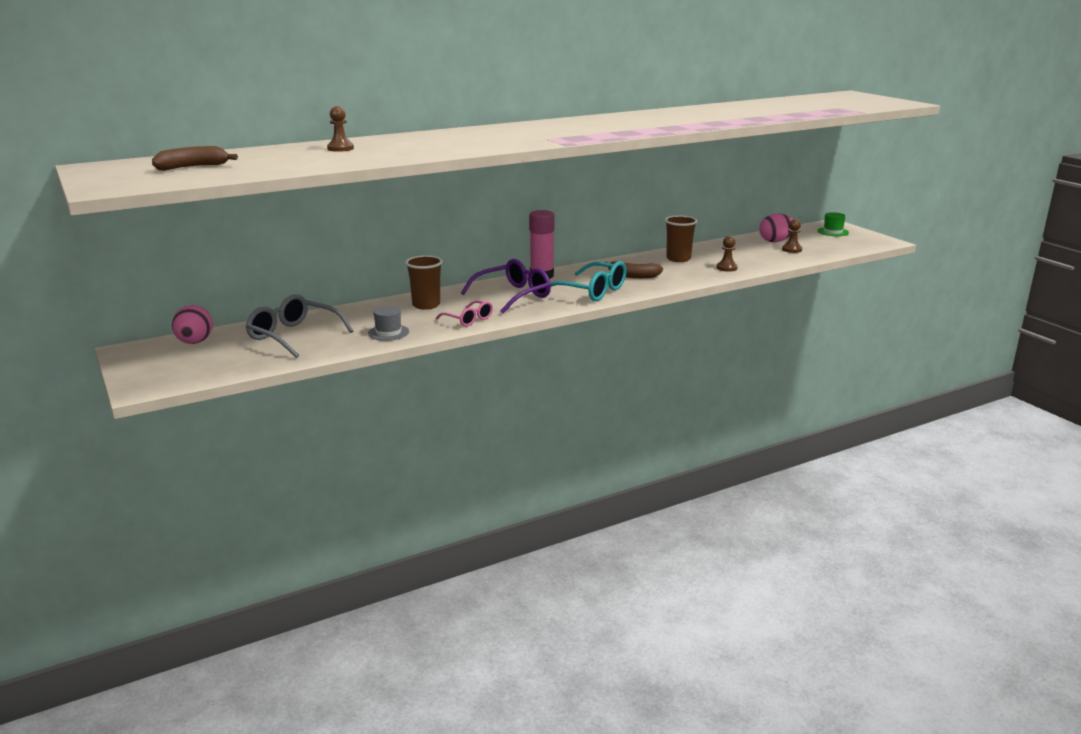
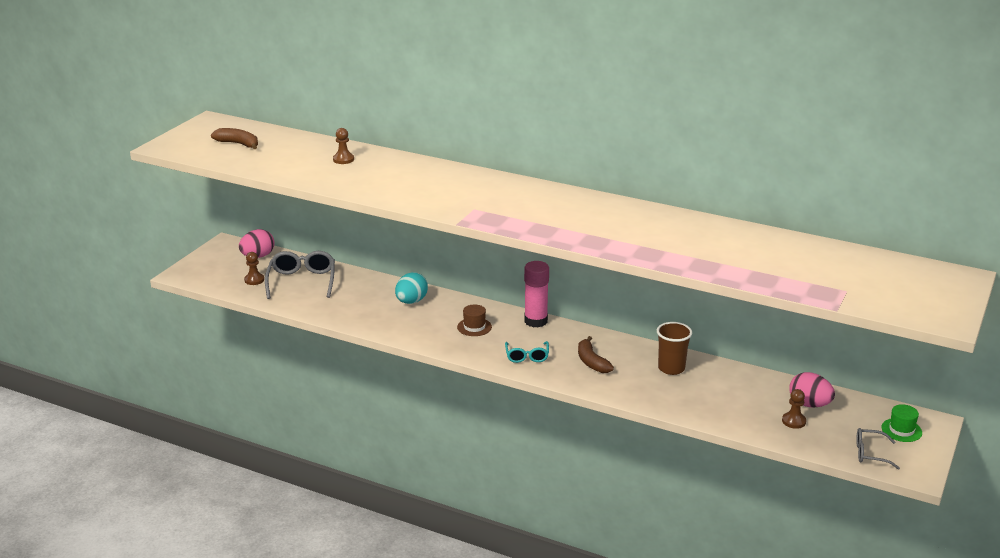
camera: 55 degrees right, 5 degrees up
(388, 332) = (344, 310): grey hat -> none
(426, 305) = (411, 301): brown cup -> turquoise egg
(469, 319) = (402, 329): pink glasses -> none
(513, 295) = (474, 327): purple glasses -> brown hat
(592, 291) = (527, 356): turquoise glasses -> turquoise glasses, size x0.59
(726, 268) = (679, 401): brown pawn -> brown pawn (254, 280)
(852, 244) = (870, 453): none -> grey glasses

